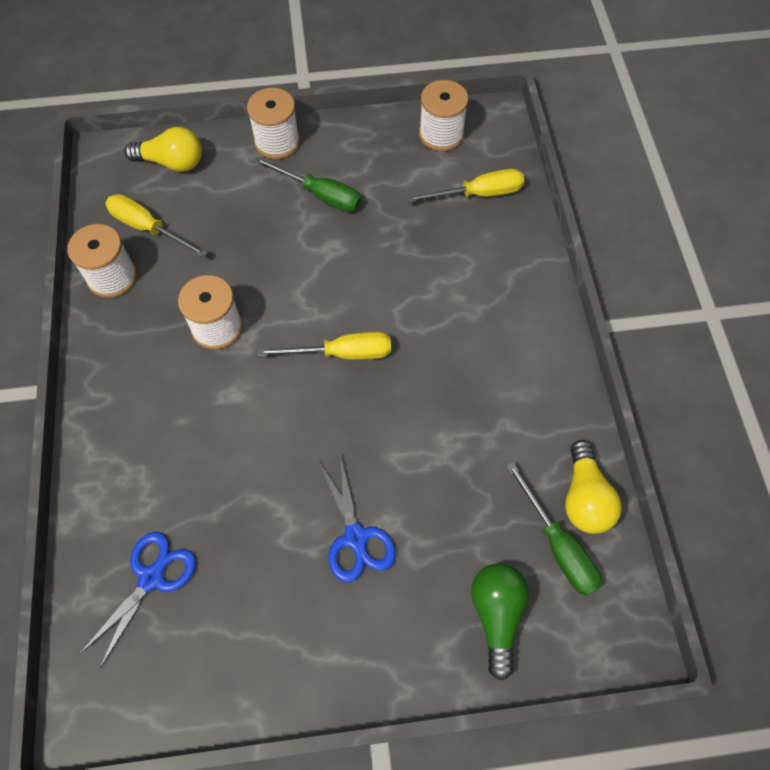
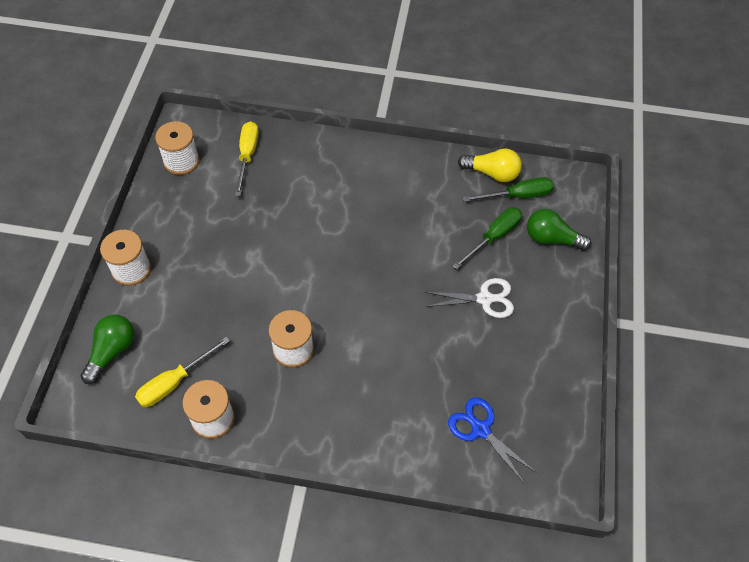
camera: 75 degrees left, 5 degrees down
(172, 162) = (112, 351): yellow light bulb -> green light bulb
(320, 195) = (200, 252): green screwdriver -> green screwdriver (494, 237)
(342, 353) = (347, 273): yellow screwdriver -> none
(355, 537) = (484, 299): blue scissors -> white scissors

